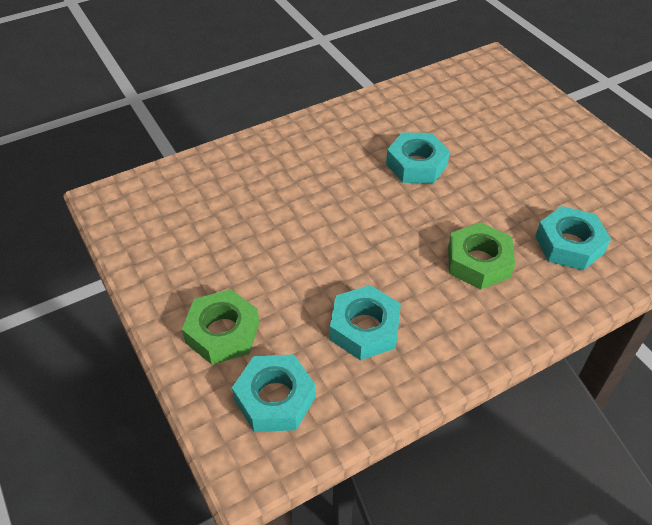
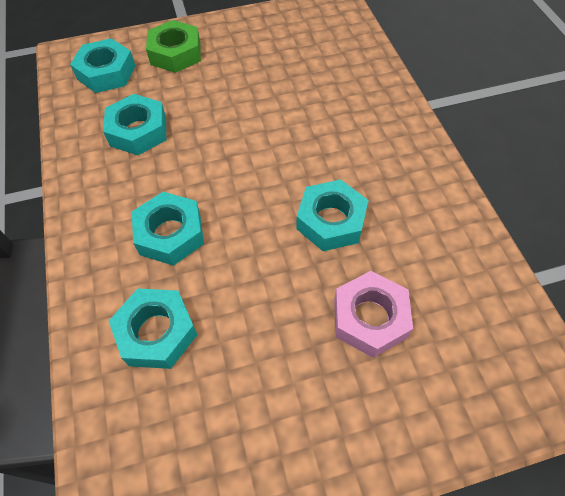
camera: 105 degrees right, 10 degrees up
(478, 262) = (170, 234): green nut -> turquoise nut
(489, 135) = (370, 318): none -> pink nut

